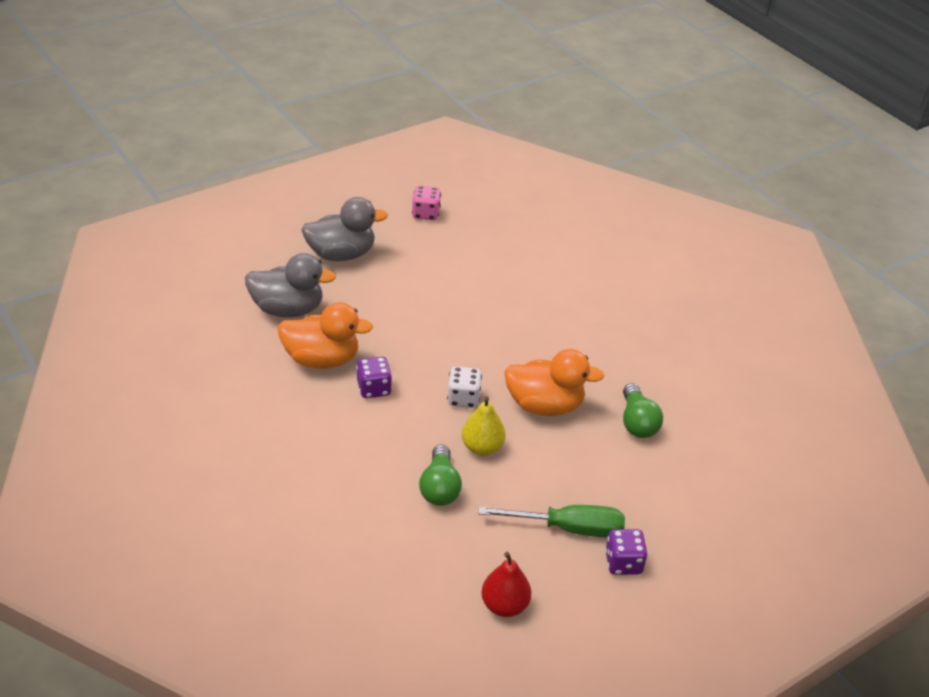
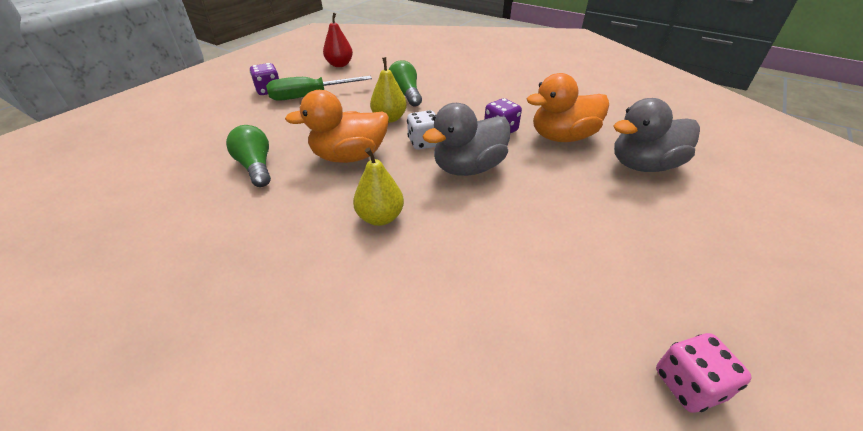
camera: 160 degrees right, 0 degrees up
(341, 254) = (687, 245): grey duck -> grey duck (468, 168)
(538, 337) = (380, 217): none -> yellow pear

